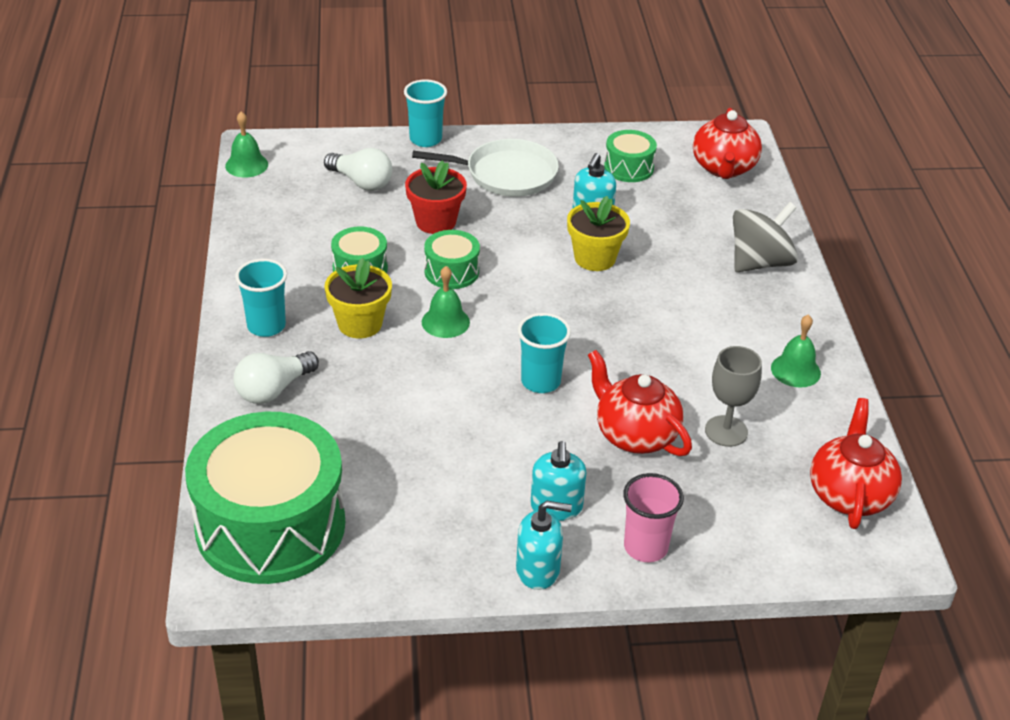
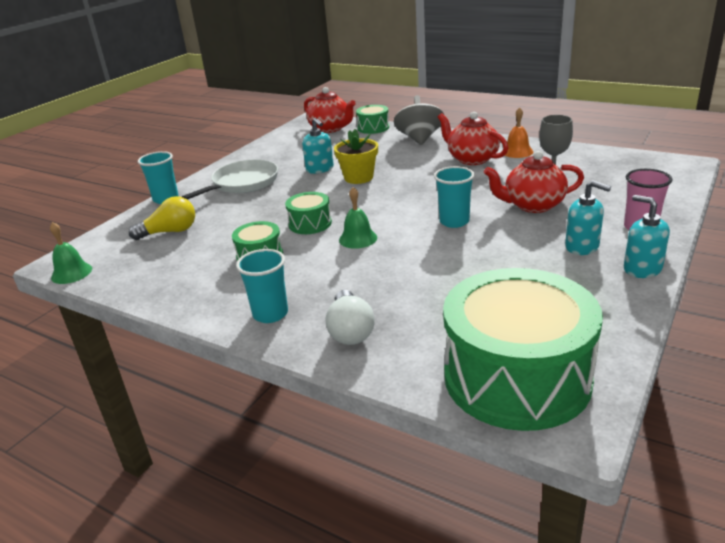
camera: 50 degrees left, 10 degrees down
(360, 324) = (319, 271): yellow flower pot -> none
(361, 182) = (170, 232): white light bulb -> yellow light bulb
(436, 222) = (252, 216): red flower pot -> none
(538, 570) = (642, 269): turquoise soap dispenser -> turquoise soap dispenser turned 75 degrees counterclockwise
(628, 168) = (293, 150): green drum -> green drum (373, 128)
(795, 370) = (517, 152): green bell -> orange bell
(849, 494) = (630, 163): red teapot -> red teapot (472, 159)

